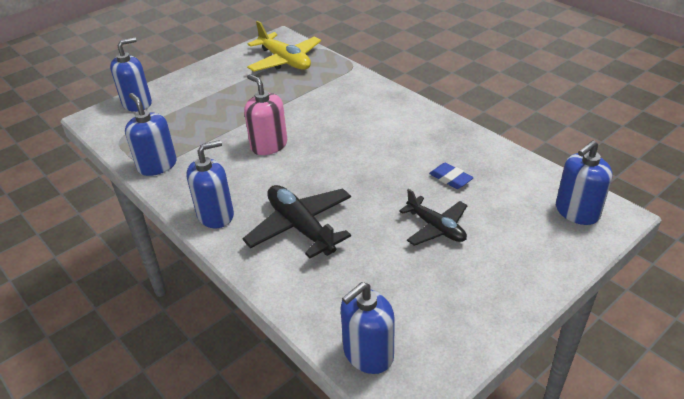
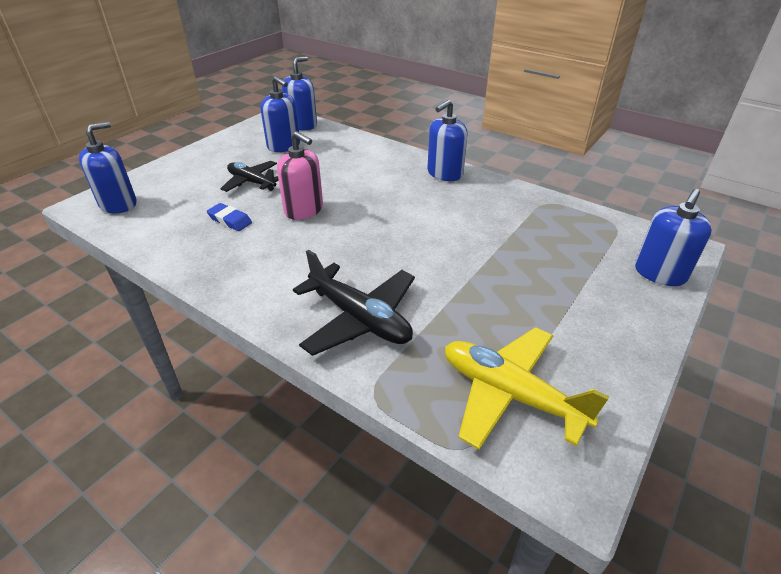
camera: 165 degrees right, 0 degrees up
(157, 165) = (539, 204): blue soap dispenser -> blue soap dispenser (284, 146)
(269, 145) = (437, 235): pink soap dispenser -> pink soap dispenser (304, 210)
(301, 227) = (367, 172): black plane -> black plane (359, 318)

